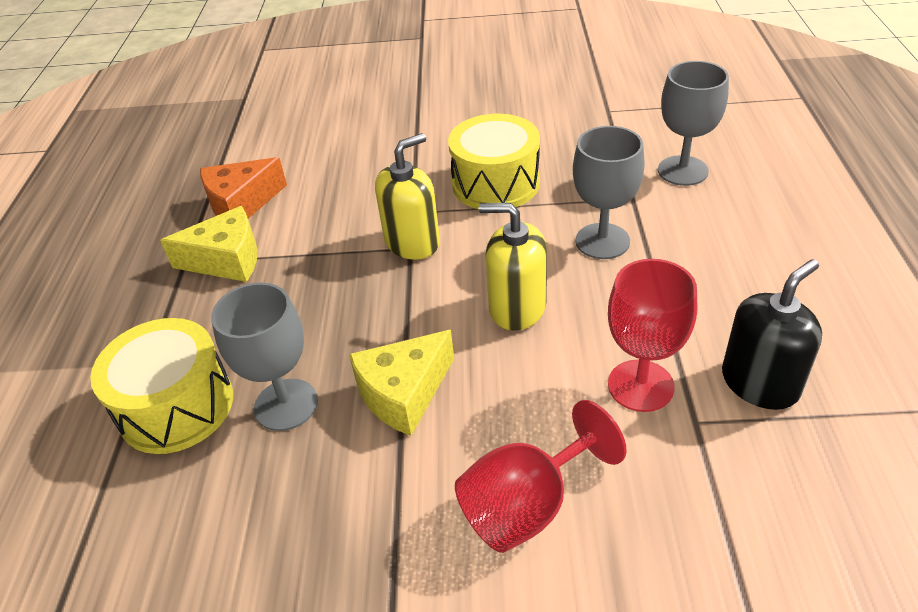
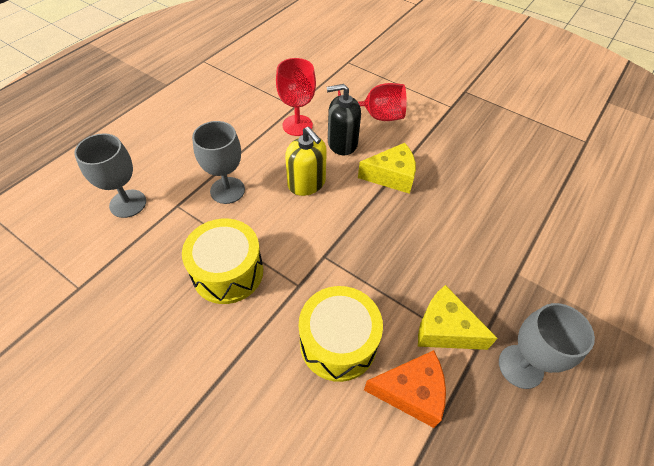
camera: 150 degrees left, 10 degrees up
(176, 406) = (505, 234): yellow drum -> yellow drum (338, 342)
(286, 404) = (448, 202): grey goblet -> grey goblet (520, 366)
(412, 242) = (320, 259): yellow soap dispenser -> none
(760, 383) = (257, 103): black soap dispenser -> black soap dispenser (342, 143)

